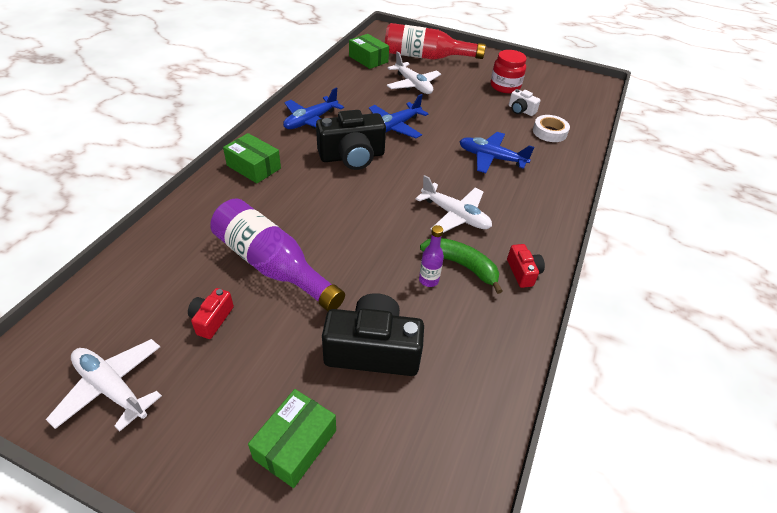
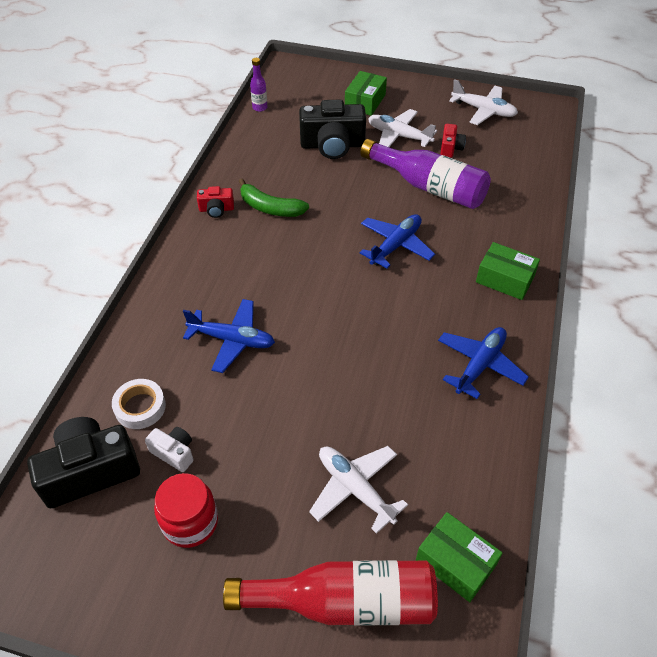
camera: 175 degrees right, 5 degrees up
(352, 156) = (404, 313): black camera -> black camera (90, 471)
(395, 127) = (364, 376): blue plane -> blue plane (396, 246)
(428, 280) = (298, 193): purple bottle -> purple bottle (260, 108)
(455, 215) = (277, 254): white plane -> white plane (399, 136)
(523, 272) = (216, 209): red camera -> red camera turned 75 degrees counterclockwise

